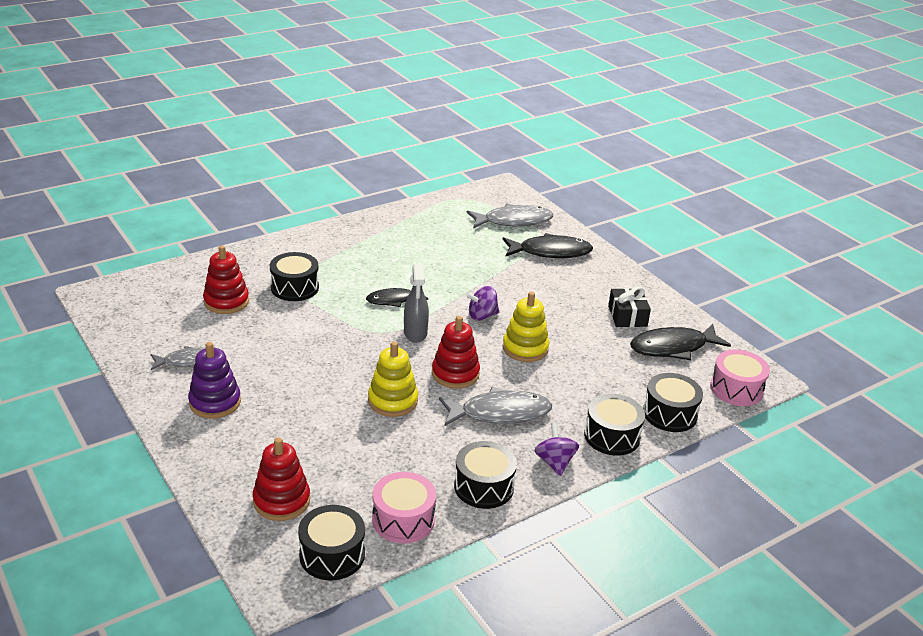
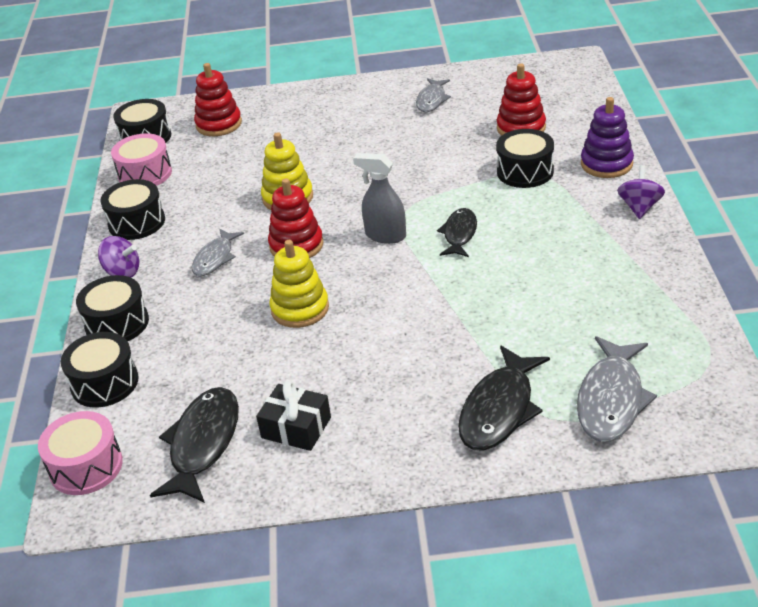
camera: 125 degrees right, 5 degrees up
(215, 402) = (362, 108): purple stacking toy -> purple stacking toy (606, 164)
(482, 316) = (385, 293): purple spinning top -> purple spinning top (639, 207)
(500, 413) = (215, 258): grey fish -> grey fish, size x0.63

